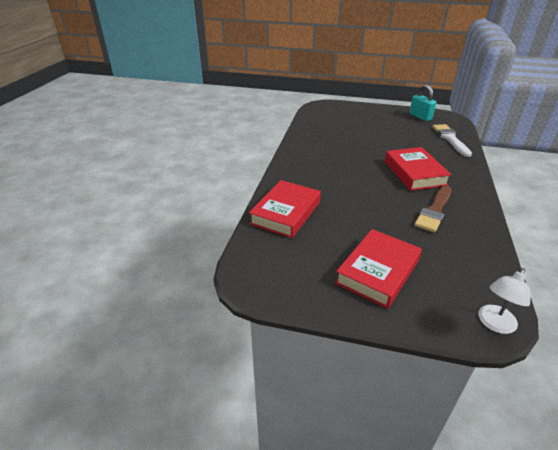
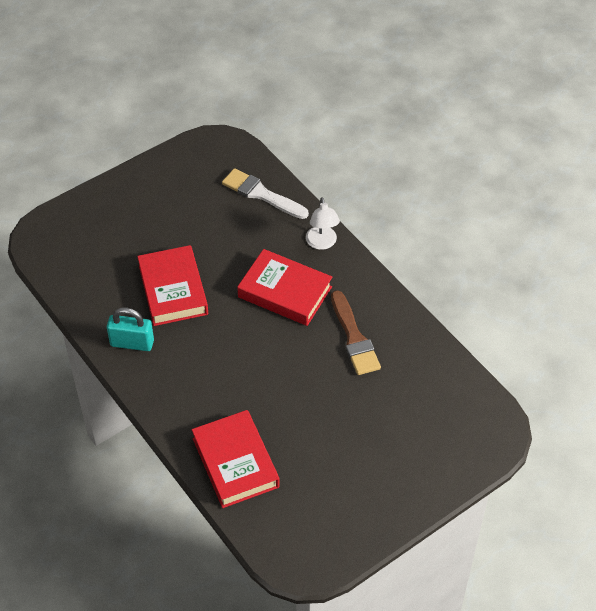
camera: 50 degrees left, 15 degrees up
(378, 272) = (383, 457): red book -> red book (173, 290)
(420, 117) = (186, 168): turquoise padlock -> turquoise padlock (132, 343)
(494, 324) = (497, 432): white lamp -> white lamp (322, 243)

